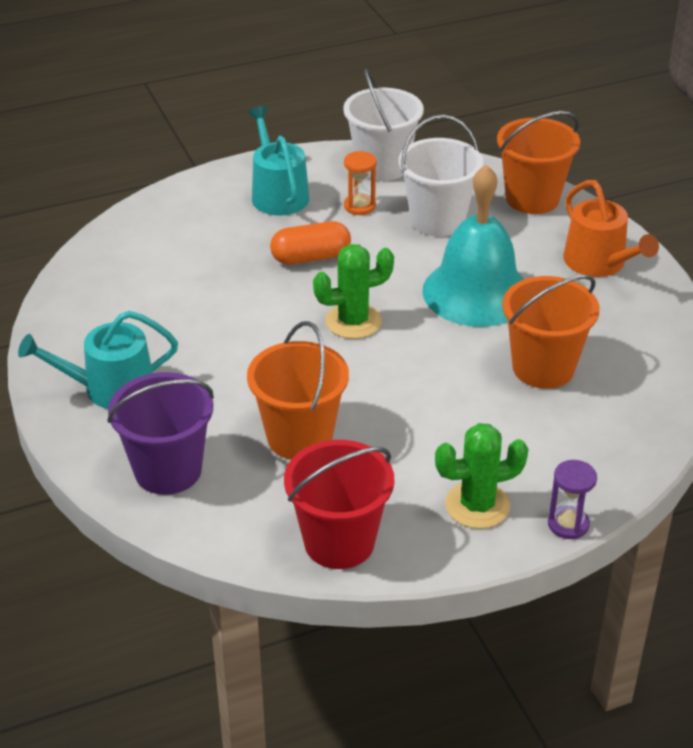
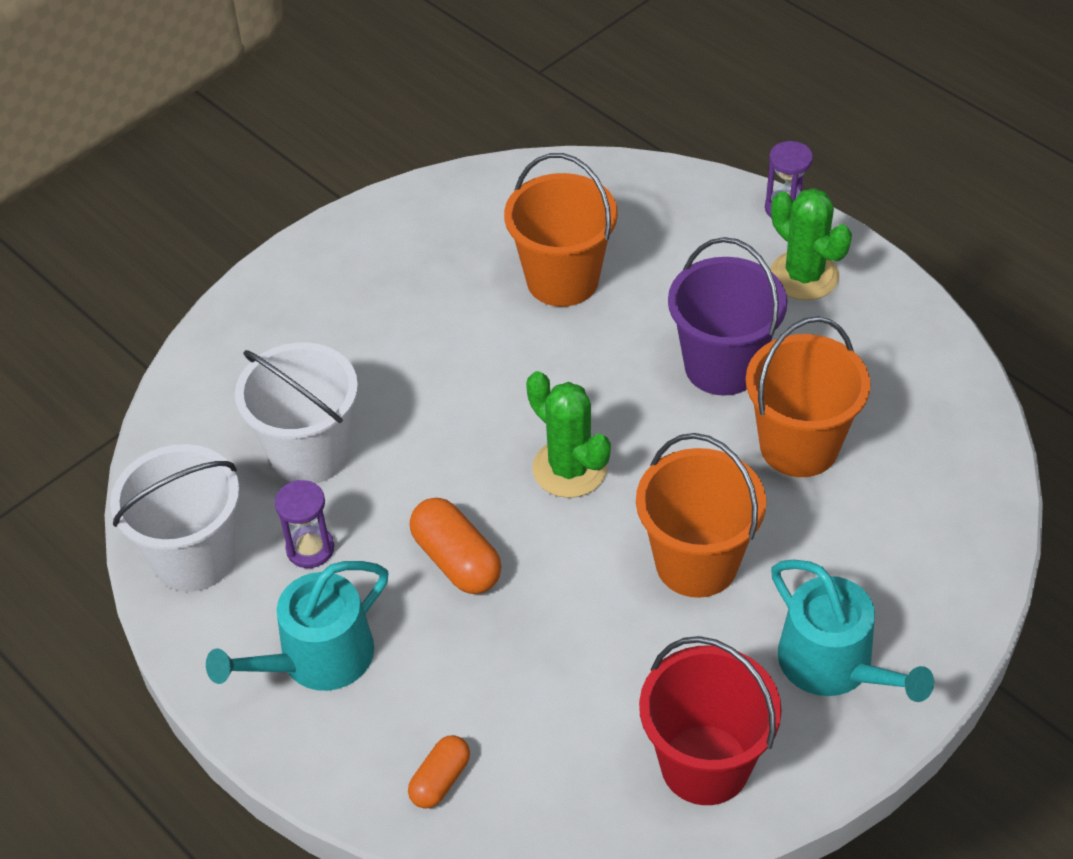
camera: 110 degrees left, 10 degrees up
(164, 218) = (440, 780): none -> orange capsule
(168, 470) = (926, 543): purple bucket -> purple bucket (722, 366)
(339, 542) = (923, 361): red bucket -> red bucket (705, 764)
(359, 206) = (310, 549): orange hourglass -> purple hourglass
(476, 292) = (451, 371): turquoise bell -> none
(532, 198) = (218, 372): orange bucket -> orange bucket (696, 563)
(599, 263) = (339, 278): orange watering can -> none

